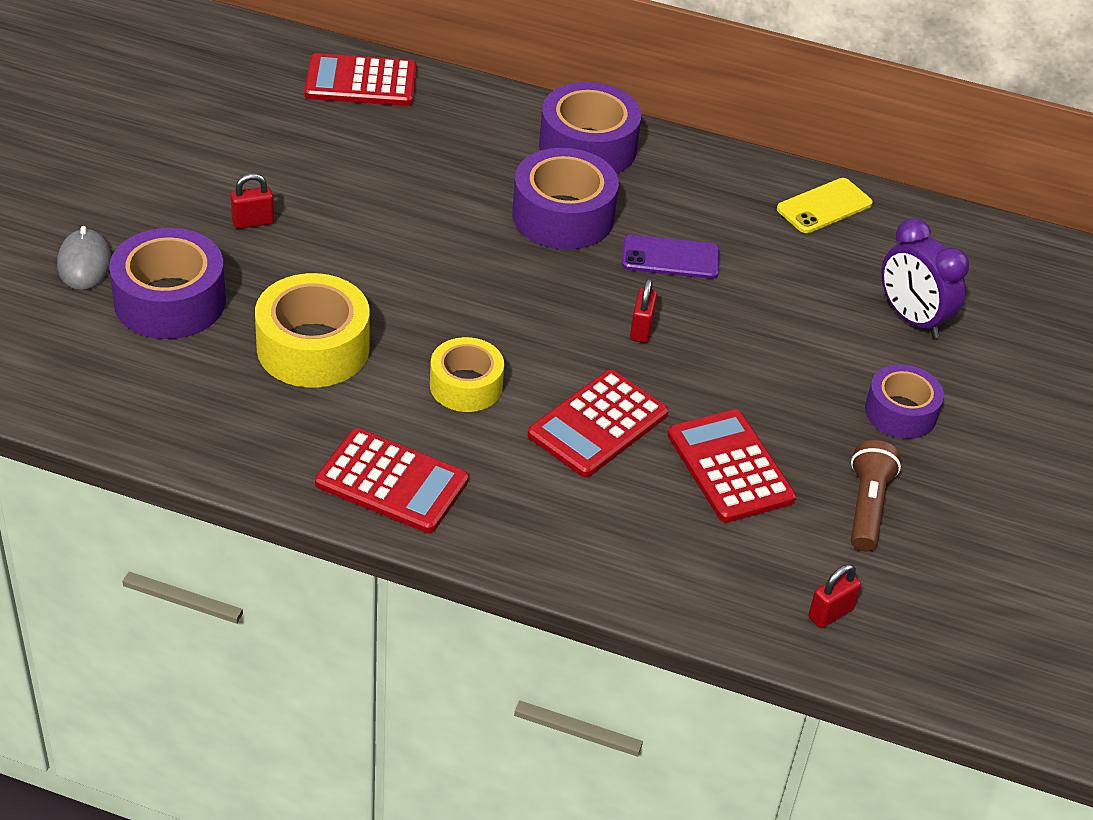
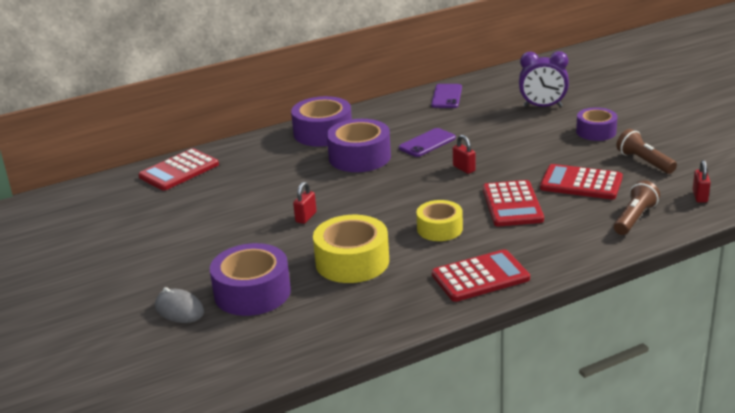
camera: 40 degrees left, 15 degrees down
(253, 222) = (231, 242): red padlock -> red padlock (306, 217)
(692, 568) = (634, 218): none -> brown flashlight
(824, 206) = (446, 96): yellow phone -> purple phone

